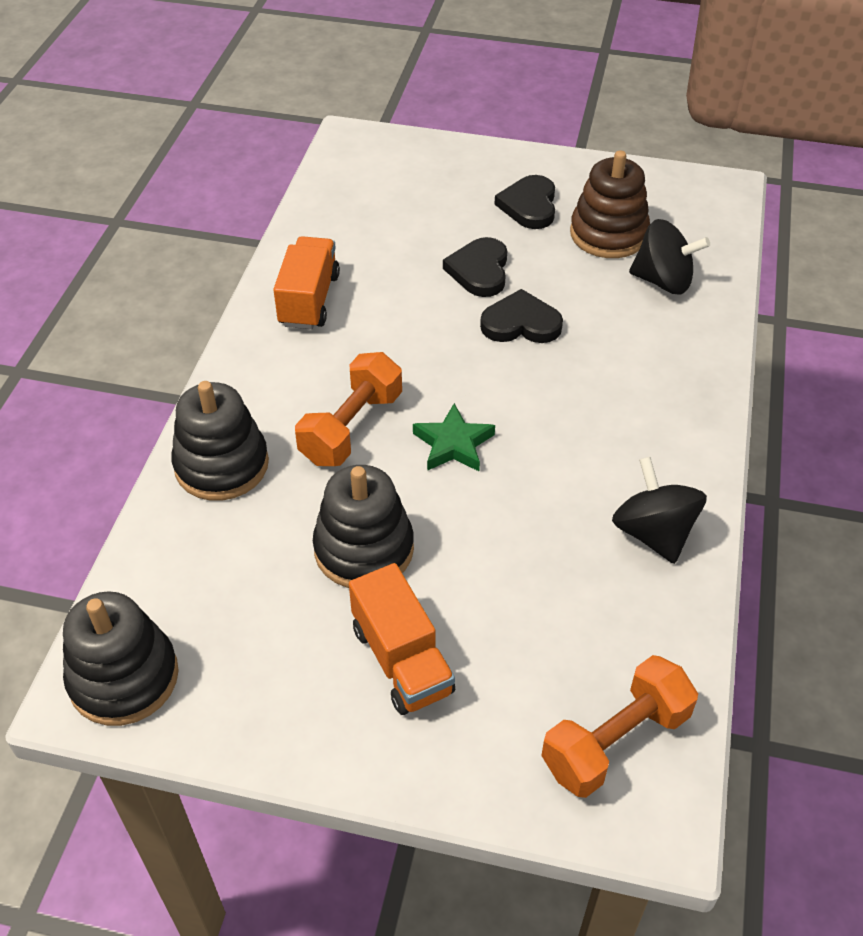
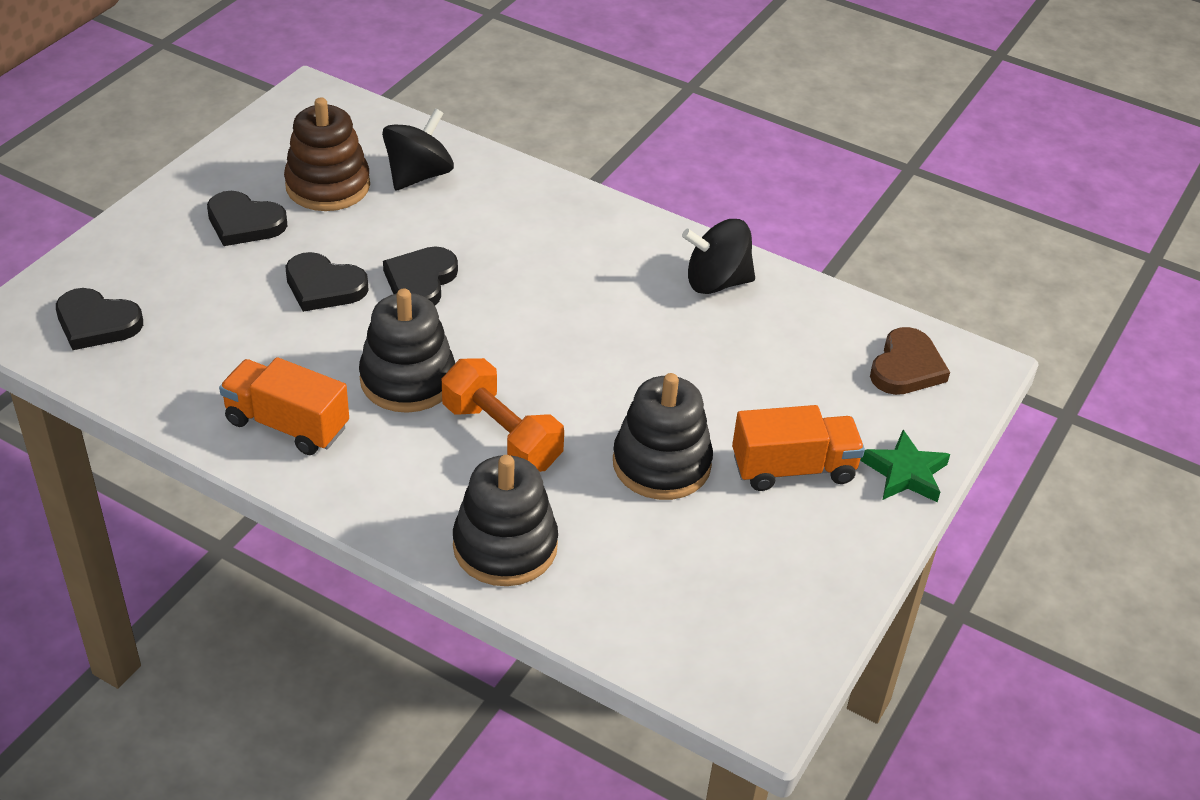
camera: 75 degrees left, 5 degrees down
(124, 677) = (750, 669): black stacking toy -> black stacking toy (407, 380)
(371, 175) = (96, 323): none -> black heart
(453, 444) = (559, 371): green star -> green star (905, 473)
(615, 741) = (906, 367): orange dumbbell -> brown heart

